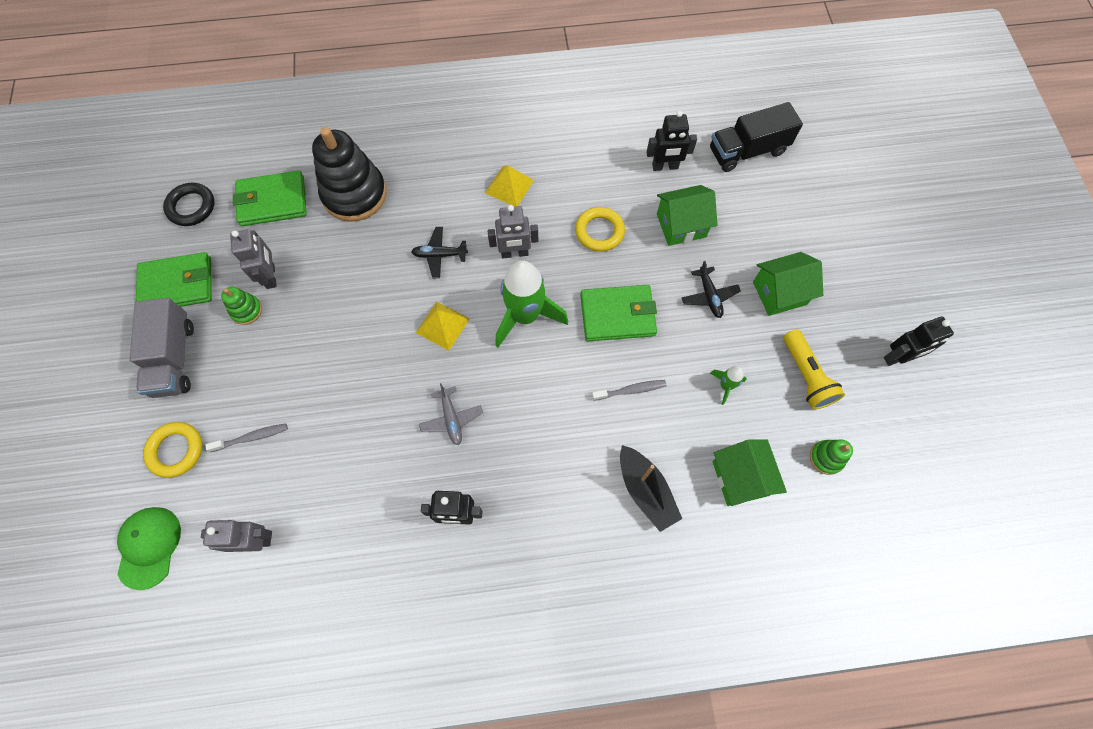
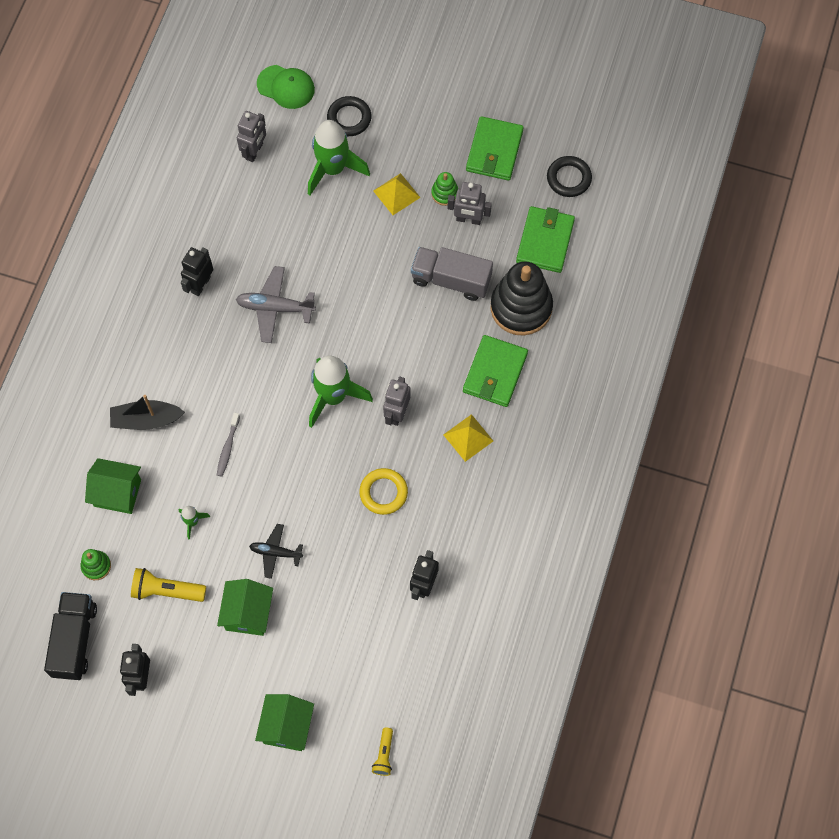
camera: 115 degrees right, 0 degrees up
(174, 358) = (427, 134): grey truck -> grey truck (451, 280)
(176, 450) = (349, 118): yellow ring -> black ring
(252, 437) = (333, 169): grey toothbrush -> green rocket
(439, 255) = (425, 353): black plane -> none
(442, 325) = (357, 331): yellow pyramid -> yellow pyramid (396, 194)
(451, 419) = (275, 308): grey plane -> grey plane, size x1.55
(617, 315) = (297, 469): green wallet -> green wallet (495, 373)
(681, 225) = (355, 566): green house -> green house (287, 727)
(747, 151) = (404, 671): black truck -> black truck (74, 640)
(823, 138) = (384, 755): none -> yellow flashlight

